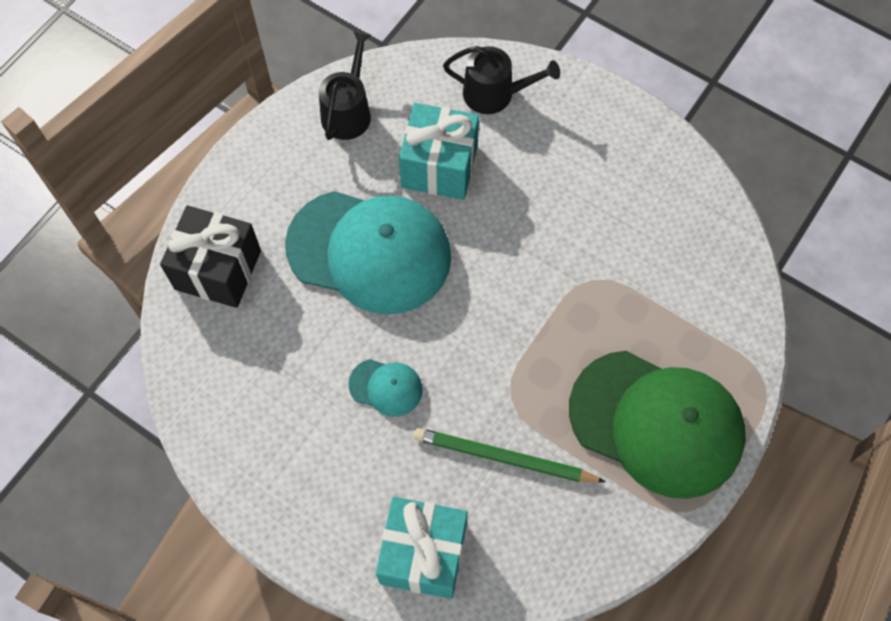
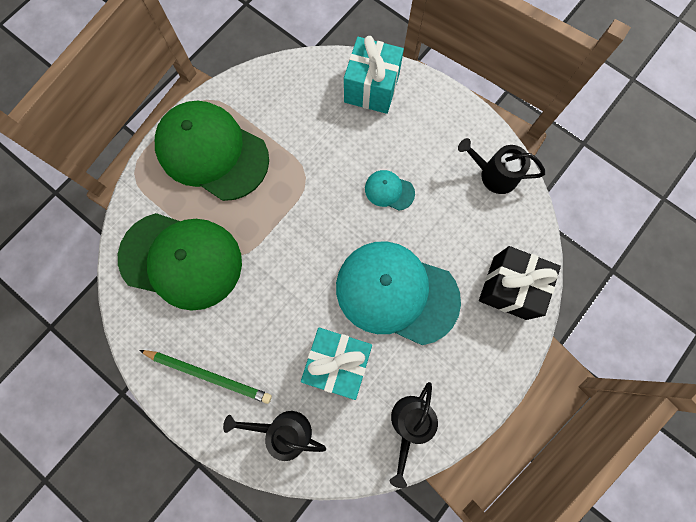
camera: 175 degrees left, 10 degrees up
(230, 424) = (494, 175): none -> black watering can
(503, 458) = (315, 139): green pencil -> green pencil (209, 375)
(663, 269) = (181, 260): none -> green cap

